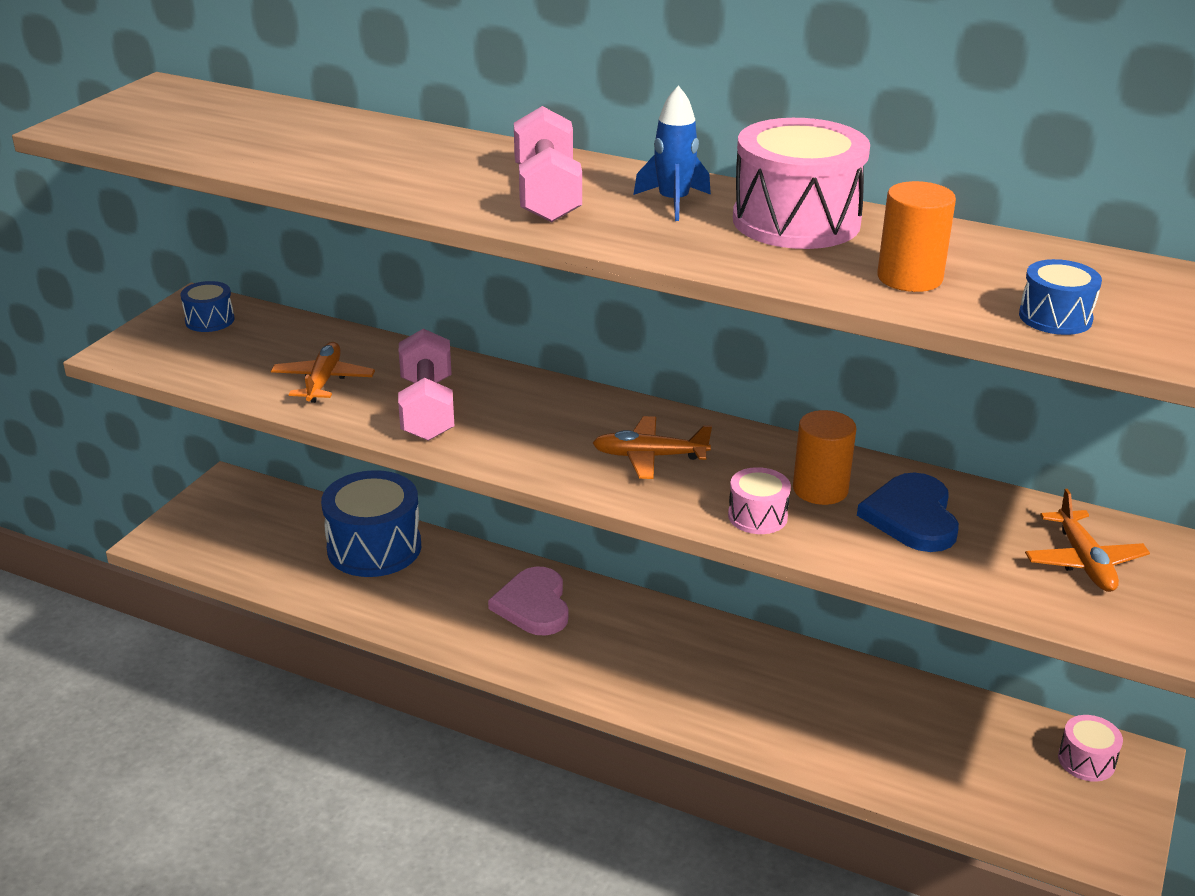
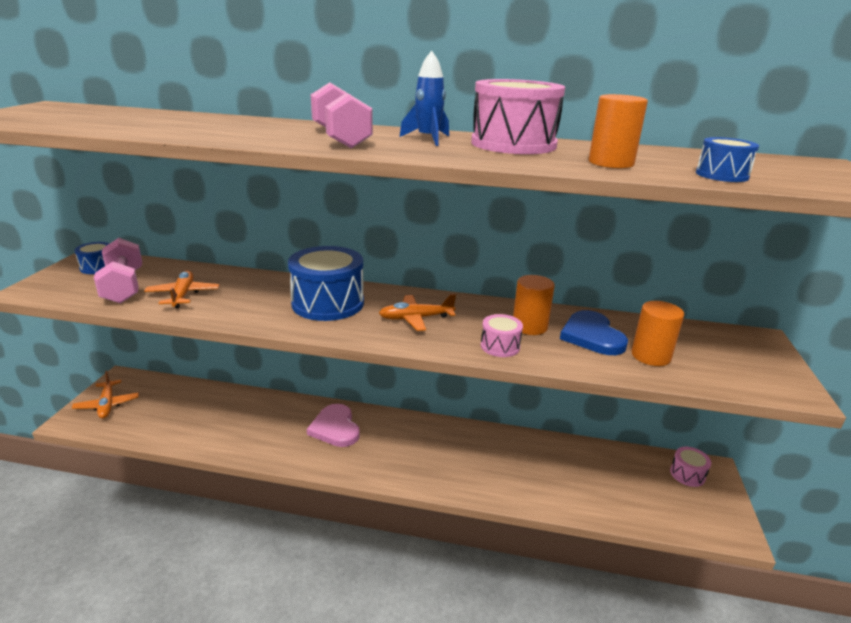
camera: 15 degrees left, 5 degrees down
(374, 548) = (225, 406): blue drum -> blue drum (328, 303)
(427, 409) = (259, 305): pink dumbbell -> pink dumbbell (123, 286)
(986, 560) = (650, 356): none -> orange cylinder
(1084, 562) = (705, 350): orange plane -> orange plane (107, 405)

